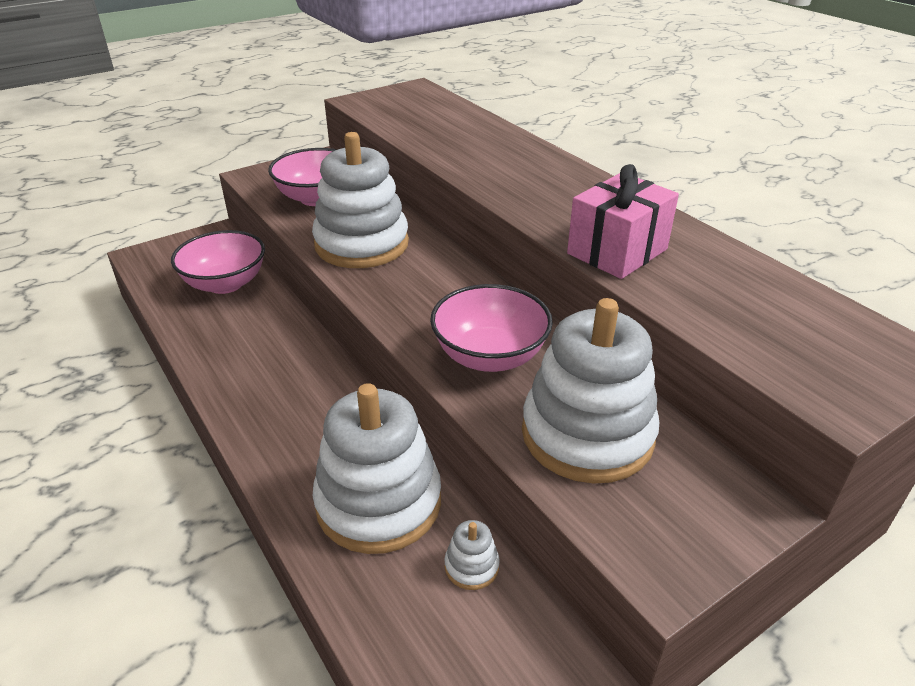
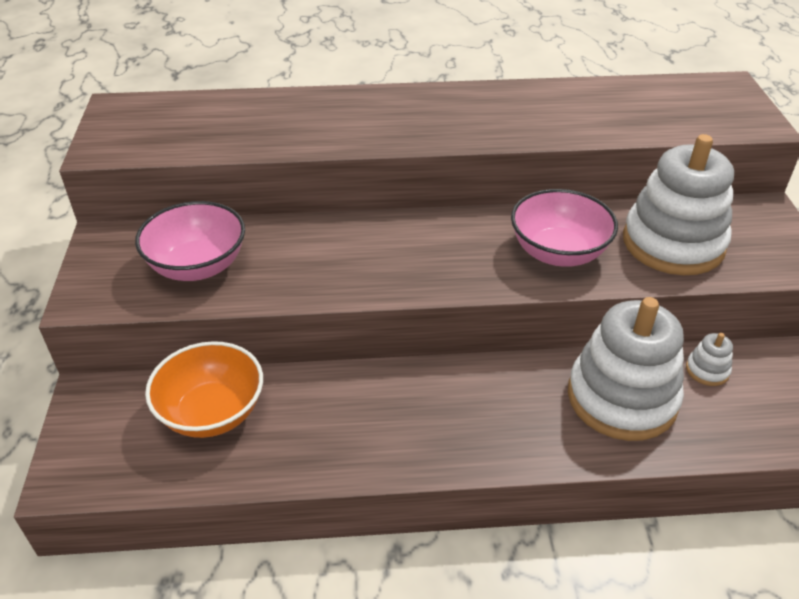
camera: 60 degrees left, 5 degrees up
(225, 283) = (212, 412): pink bowl -> orange bowl
(361, 244) = (326, 265): white stacking toy -> none
(617, 251) = (546, 126): pink gift -> none

